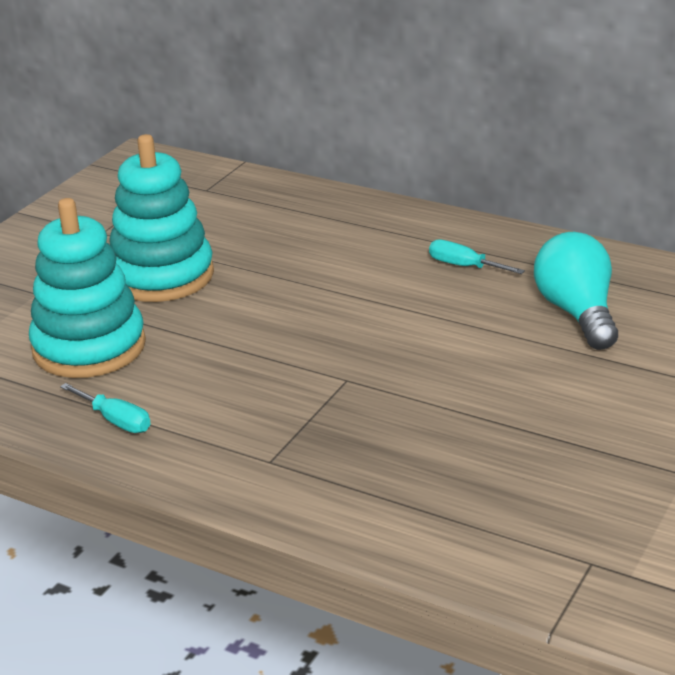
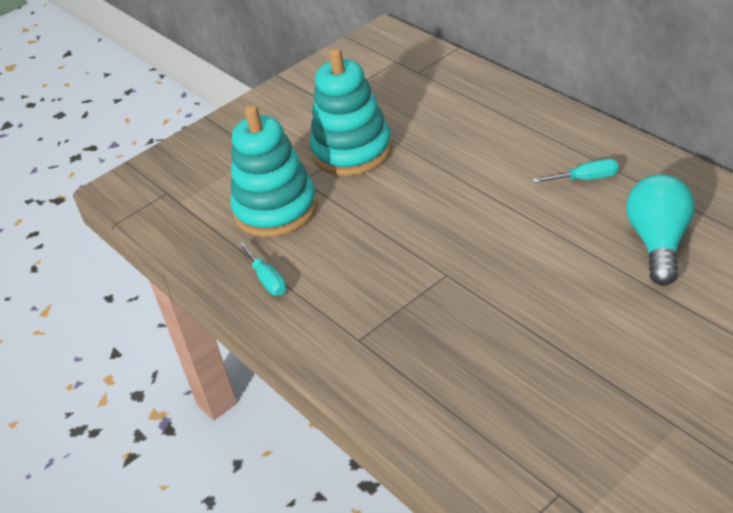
camera: 25 degrees right, 10 degrees up
(464, 266) = (586, 179): turquoise screwdriver -> turquoise screwdriver turned 120 degrees clockwise

